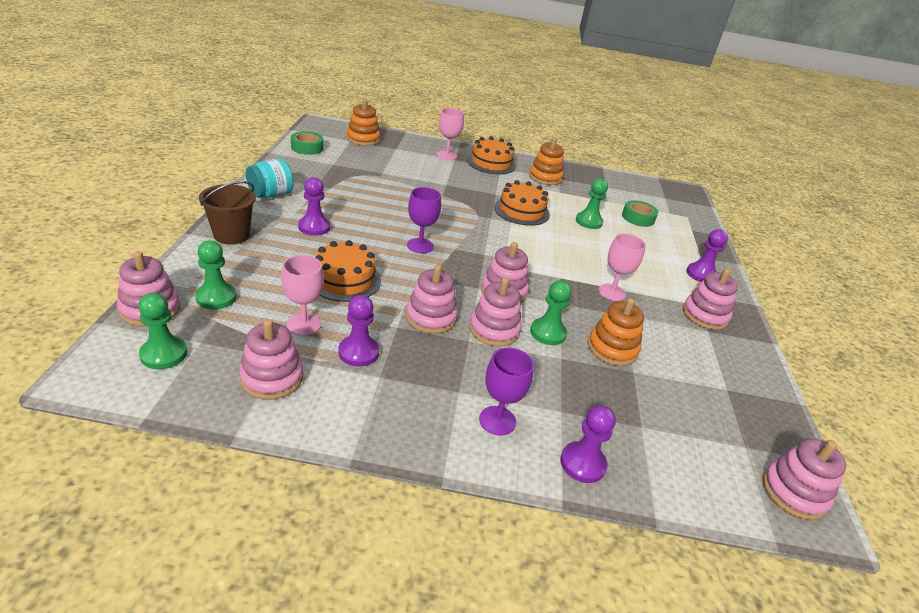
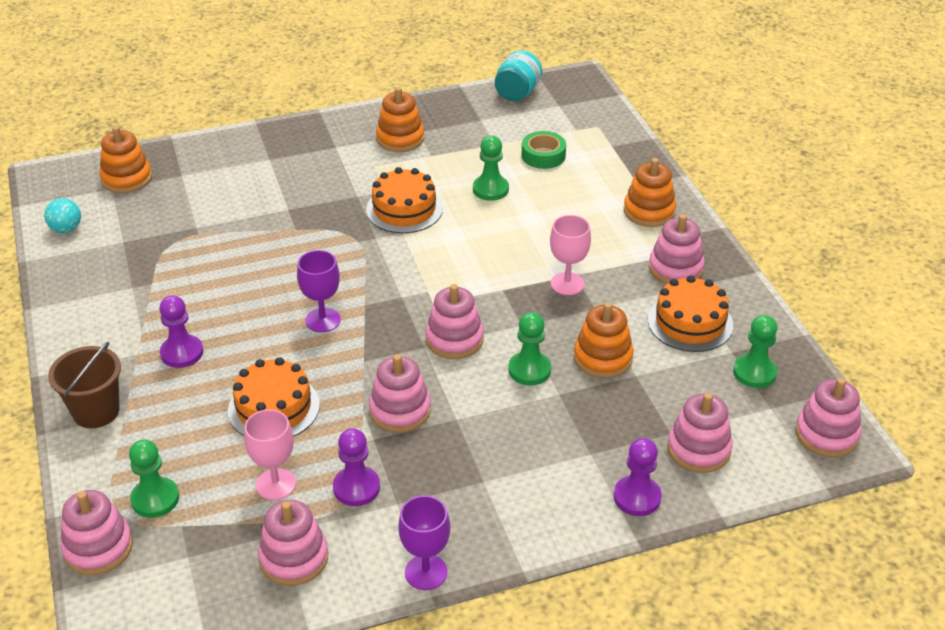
camera: 20 degrees left, 5 degrees up
(163, 354) = (163, 588): green pawn -> green pawn (754, 372)
(270, 194) = (88, 329): turquoise jar -> turquoise jar (517, 93)
(307, 147) = (66, 229): green tape -> turquoise ball
(447, 155) = (255, 157): pink goblet -> none
(491, 163) = (319, 144): orange cake -> orange cake (690, 322)
(494, 330) = (474, 393): pink stacking toy -> pink stacking toy (698, 449)
(497, 420) = (538, 493): purple goblet -> purple goblet (426, 572)
(701, 274) = (649, 211): purple pawn -> orange stacking toy

